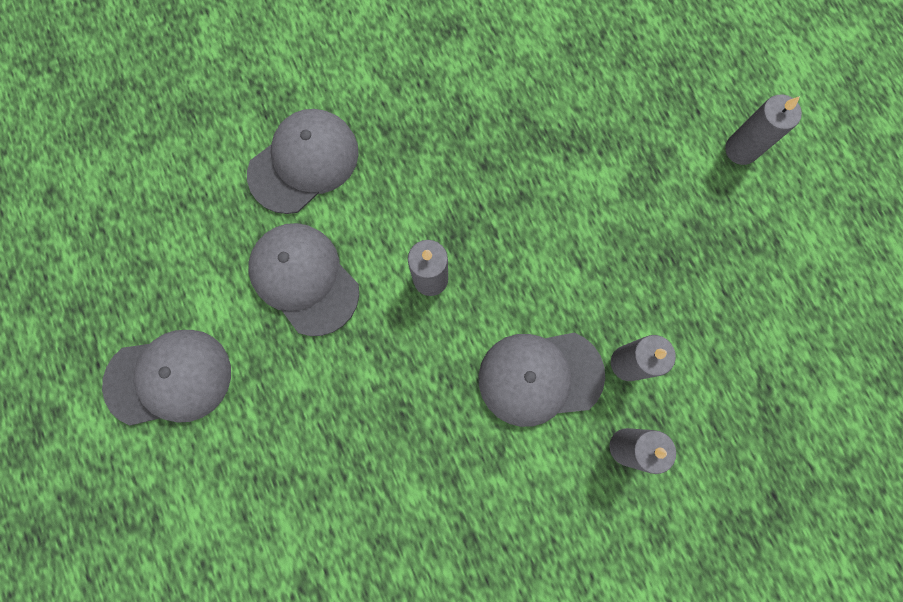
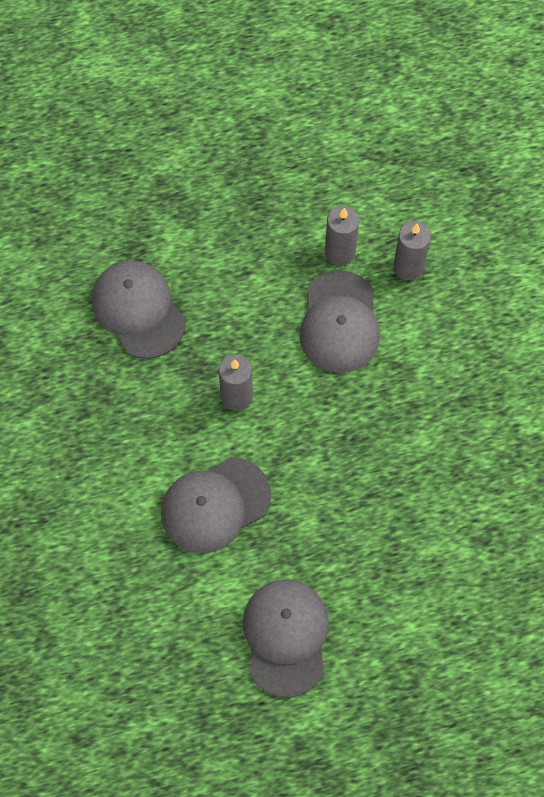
camera: 80 degrees left, 10 degrees down
(304, 162) = (101, 491): grey cap -> grey cap (138, 310)
(741, 149) = (171, 125): grey candle -> none

